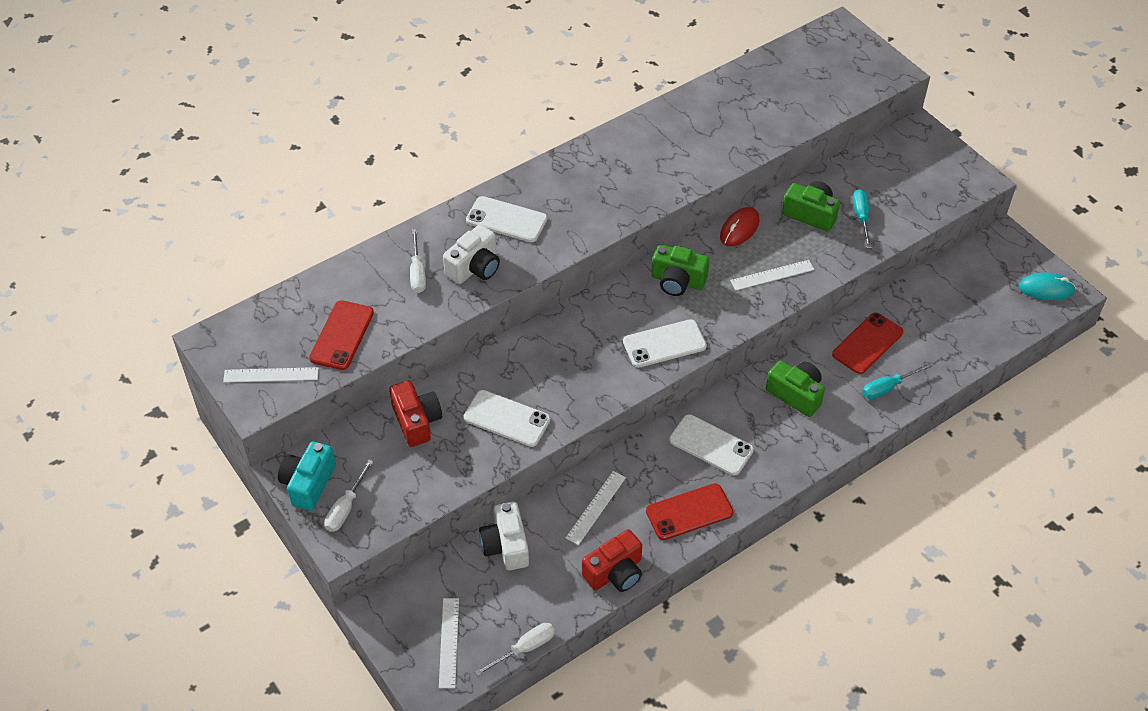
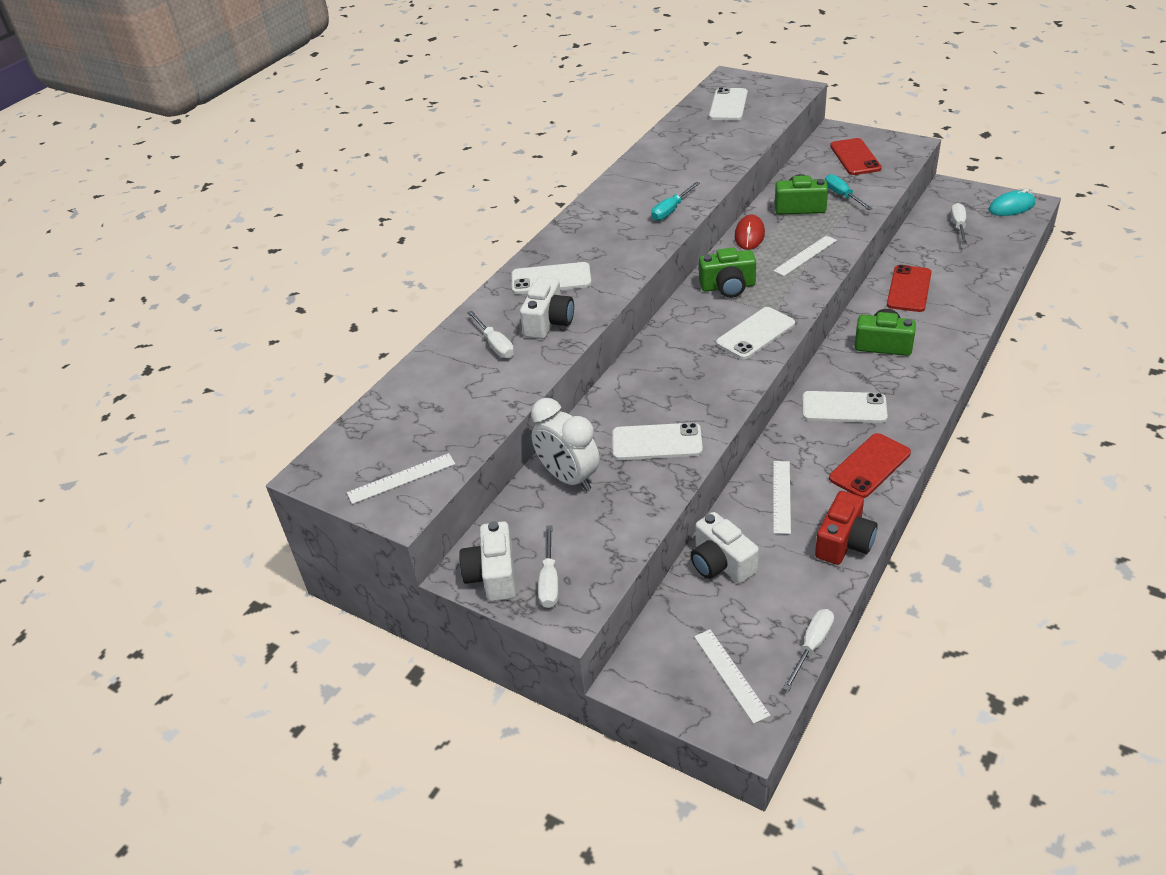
camera: 20 degrees left, 10 degrees down
(308, 483) = (493, 575): turquoise camera -> white camera
(342, 335) = (454, 419): red phone -> red phone (855, 157)
(416, 421) = (568, 478): red camera -> white clock
(810, 67) = (728, 105): none -> white phone
(887, 387) = (953, 312): turquoise screwdriver -> turquoise screwdriver (671, 210)
(974, 290) = (958, 226): none -> white screwdriver

